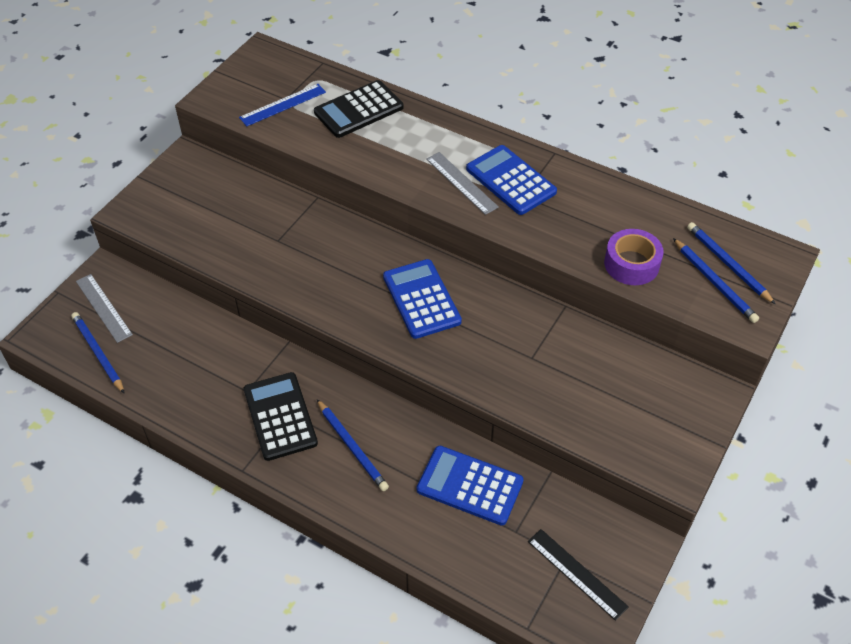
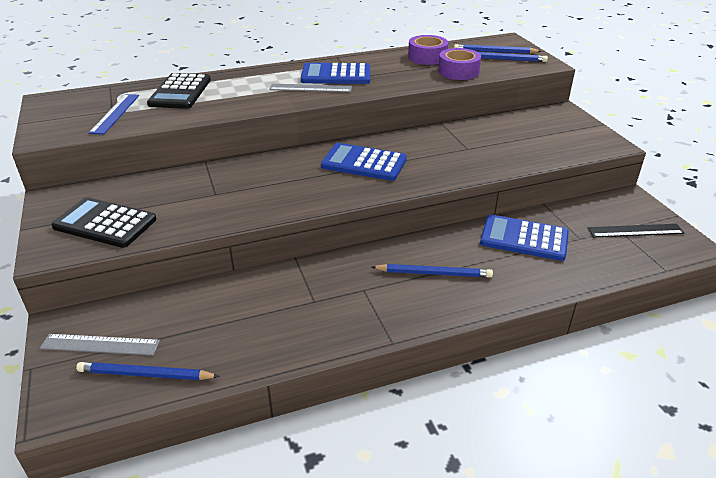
camera: 50 degrees left, 15 degrees down
(280, 416) = (362, 295): black calculator -> black calculator (105, 223)
(470, 485) = (524, 238): blue calculator -> blue calculator turned 45 degrees clockwise
(640, 219) = (427, 57): none -> purple tape

